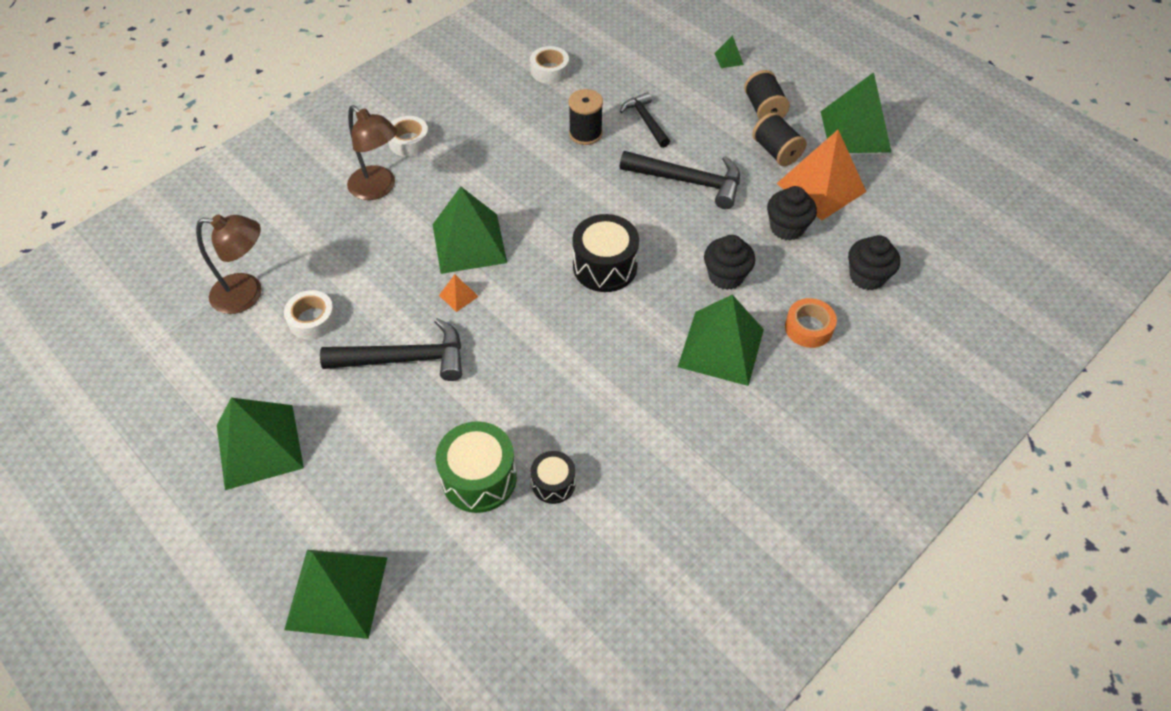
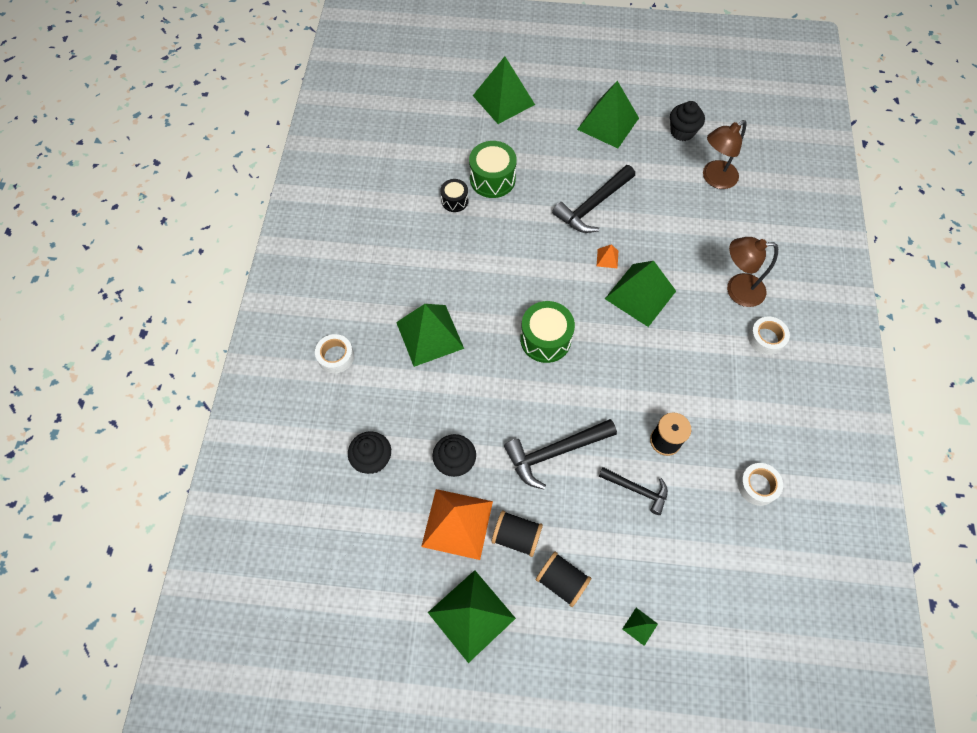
camera: 140 degrees right, 10 degrees up
(312, 320) = (664, 190): white tape -> white tape (336, 356)
(605, 266) = (545, 339): black drum -> green drum
(726, 276) = (466, 389): black cupcake -> black cupcake (682, 132)
(808, 328) = (386, 388): orange tape -> none

